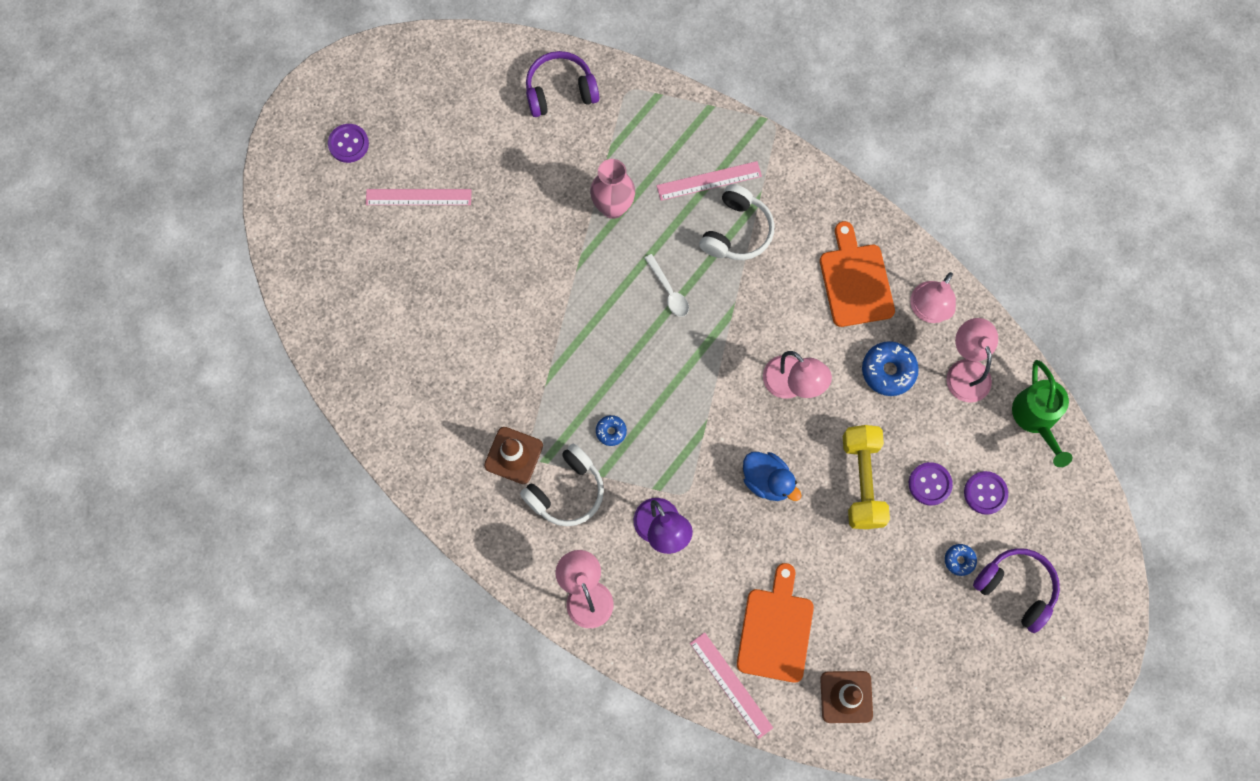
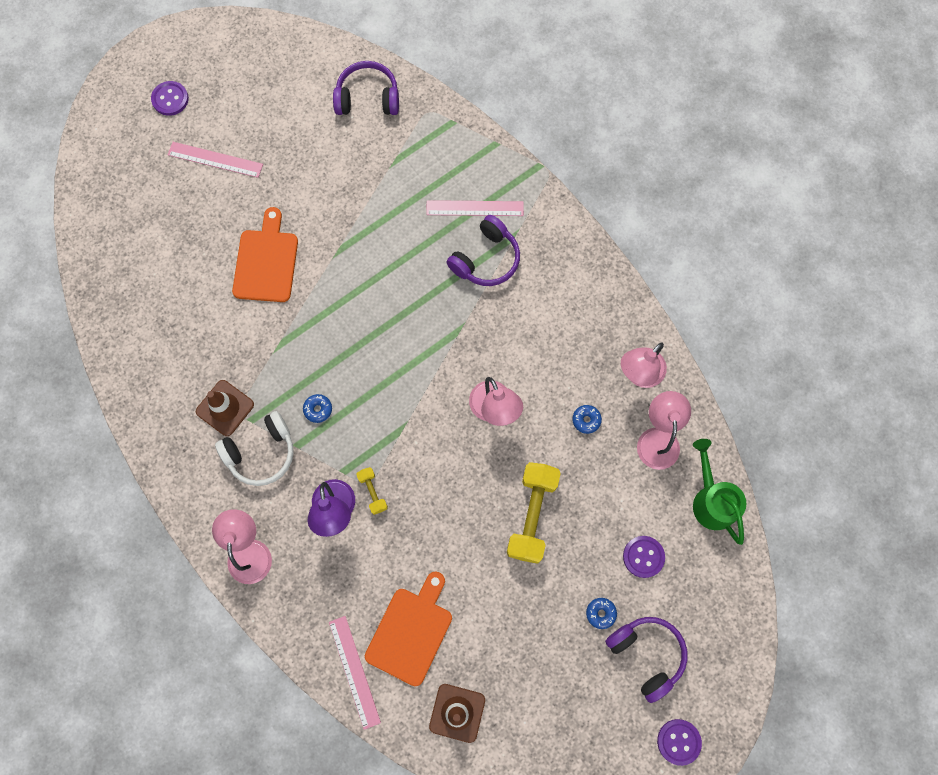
camera: 15 degrees right, 0 degrees up
(613, 207) = (382, 210): pink vase -> none
(669, 291) = (409, 297): white spoon -> none
(693, 501) = (372, 492): none -> yellow dumbbell
(737, 231) = (486, 259): white headphones -> purple headphones
(767, 481) = (445, 491): blue duck -> none
(855, 281) = (580, 330): orange cutting board -> orange cutting board (266, 262)
(888, 371) = (586, 420): blue donut -> blue donut, size x0.55
(929, 484) = (594, 534): purple button -> purple button (678, 741)
(1036, 418) = (711, 500): green watering can -> green watering can turned 150 degrees clockwise

